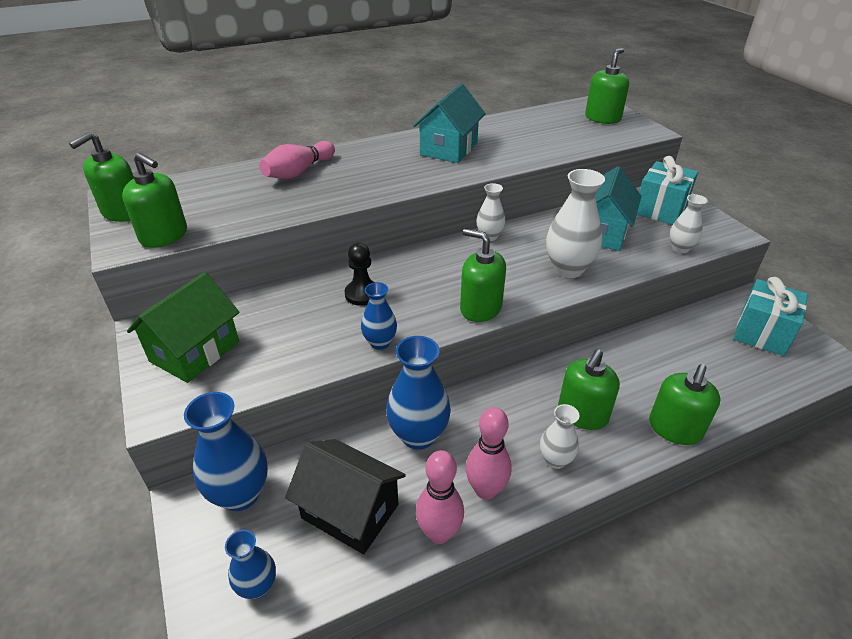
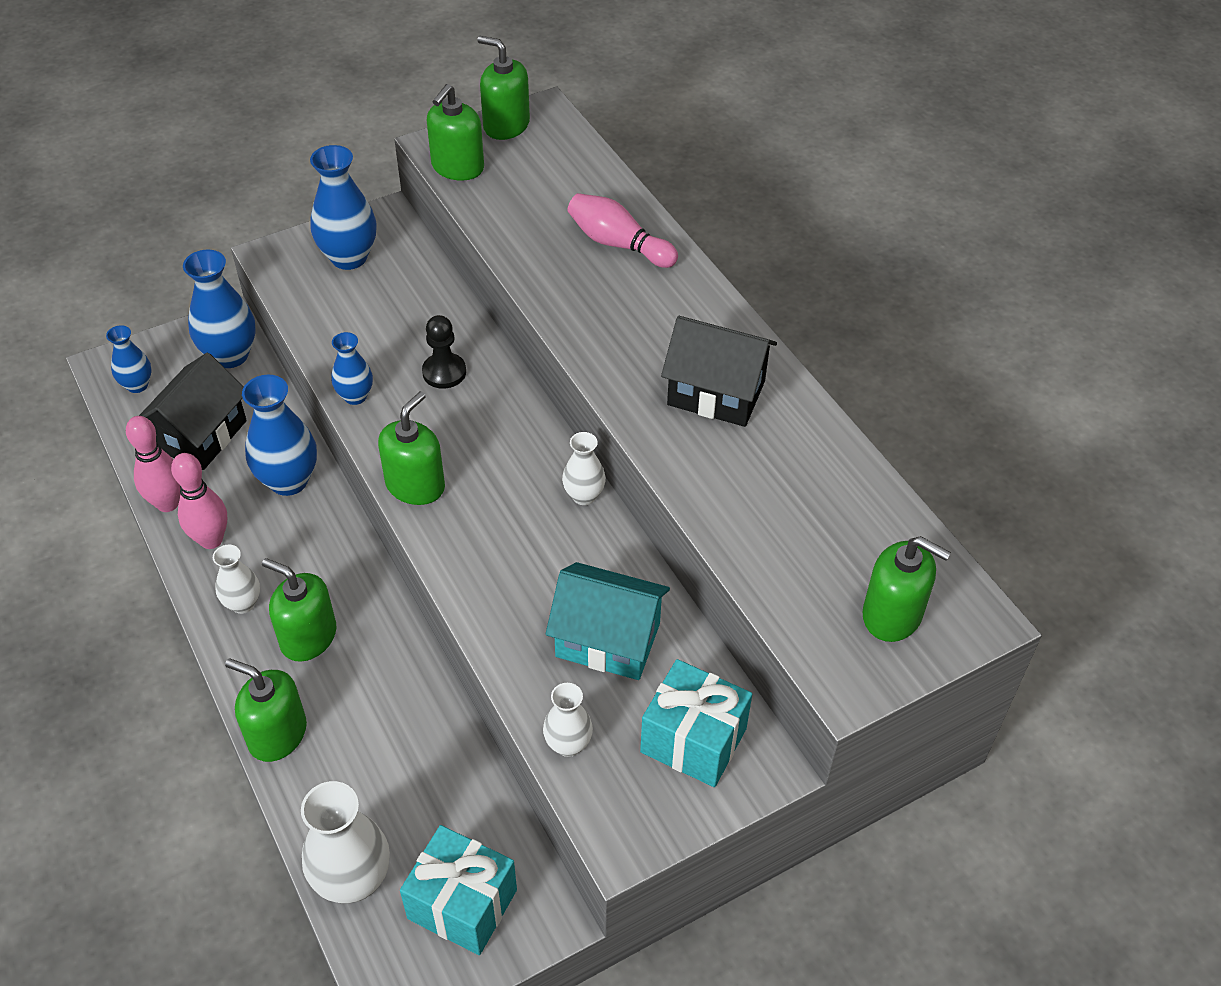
camera: 85 degrees right, 10 degrees up
(195, 351) = (349, 257): green house -> blue vase
(448, 149) = (716, 393): turquoise house -> black house
(568, 269) = (504, 585): white vase -> white vase (353, 880)

